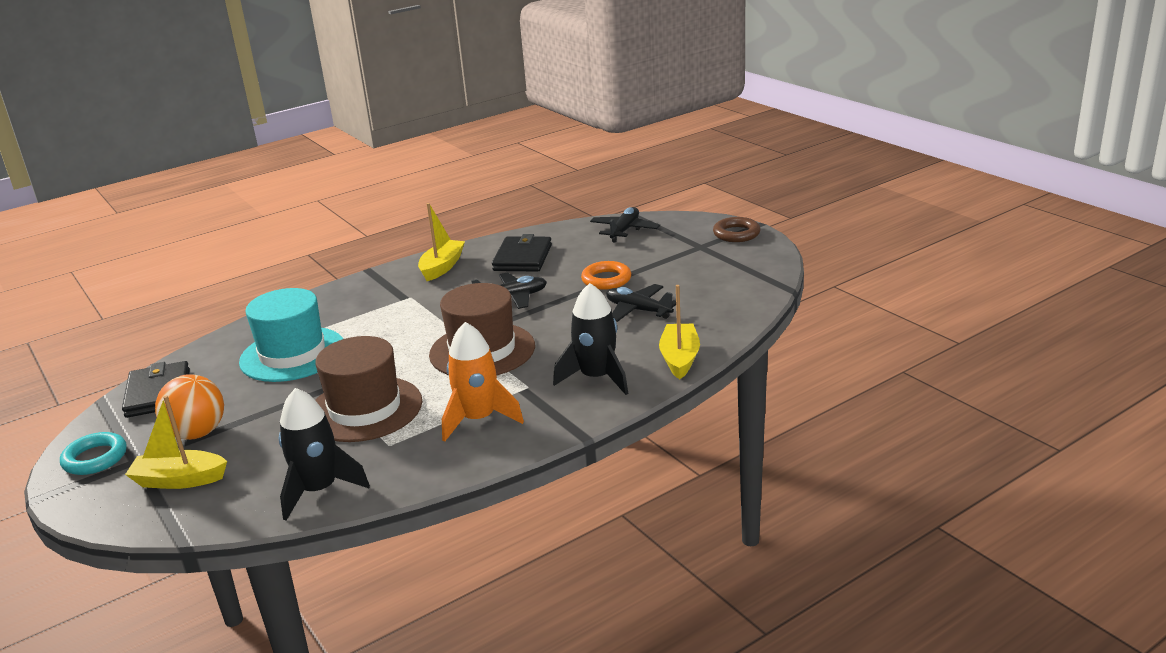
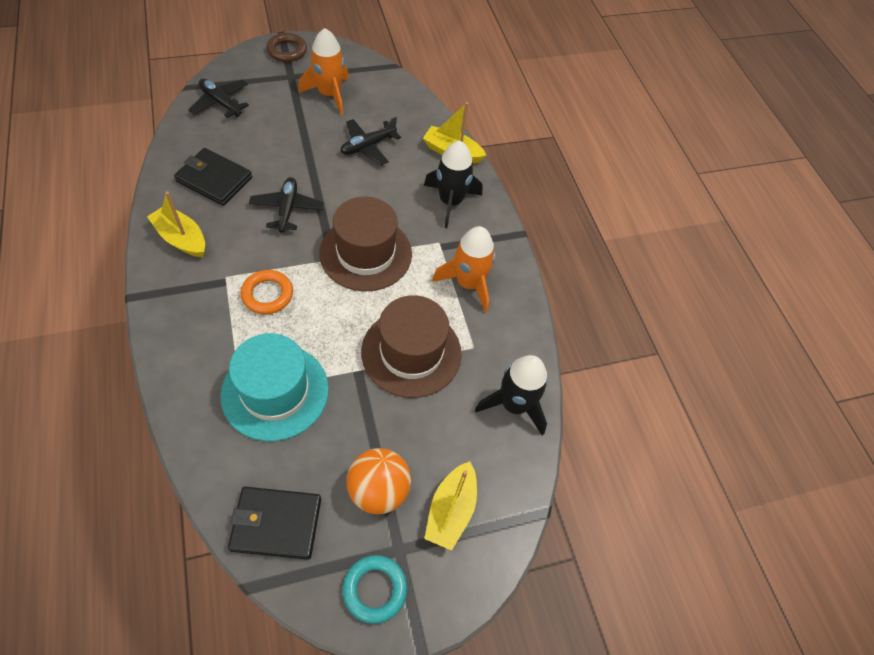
camera: 80 degrees left, 30 degrees up
(606, 279) = (303, 145): orange ring -> orange ring (267, 294)
(695, 270) = (329, 94): none -> orange rocket

